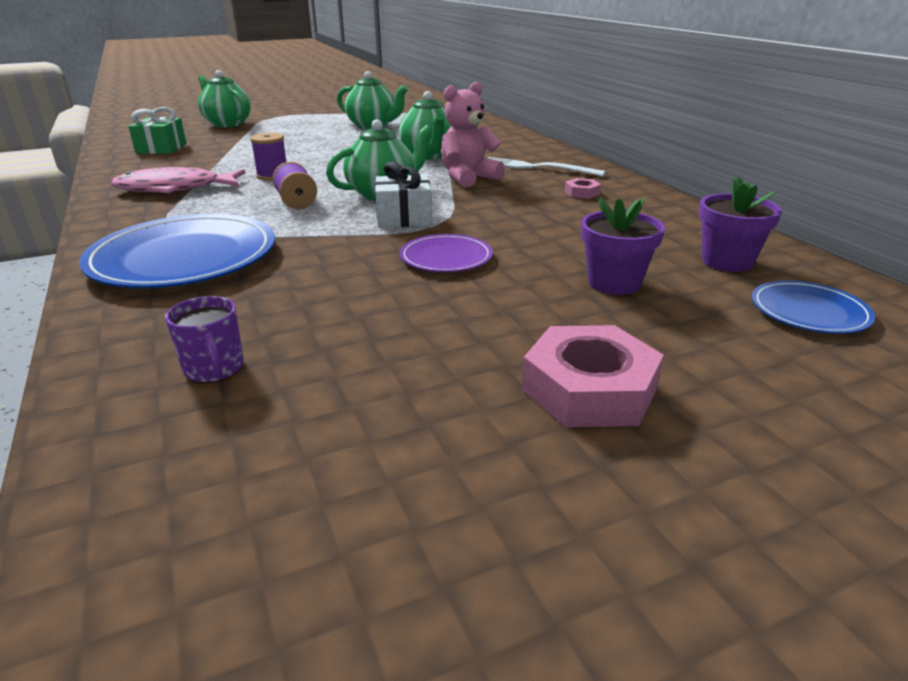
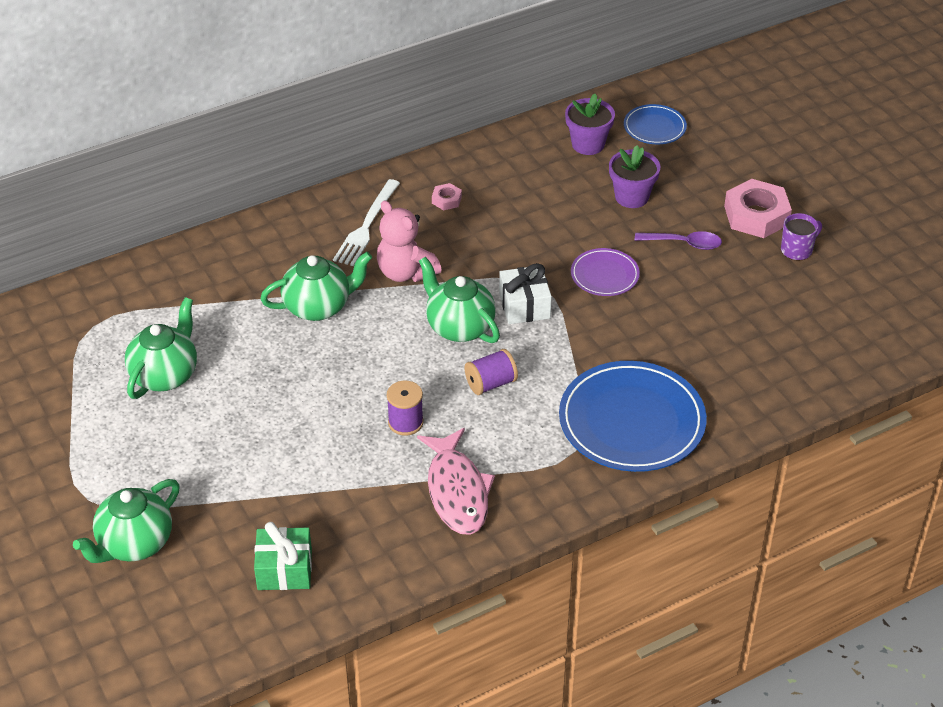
camera: 95 degrees left, 15 degrees up
(214, 369) = (776, 355): purple mug -> purple mug (797, 250)
(507, 313) = (684, 243): none -> purple spoon

